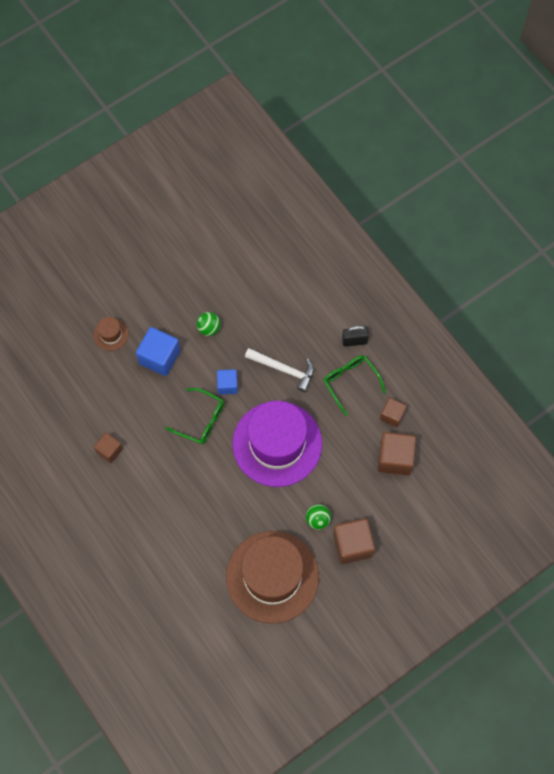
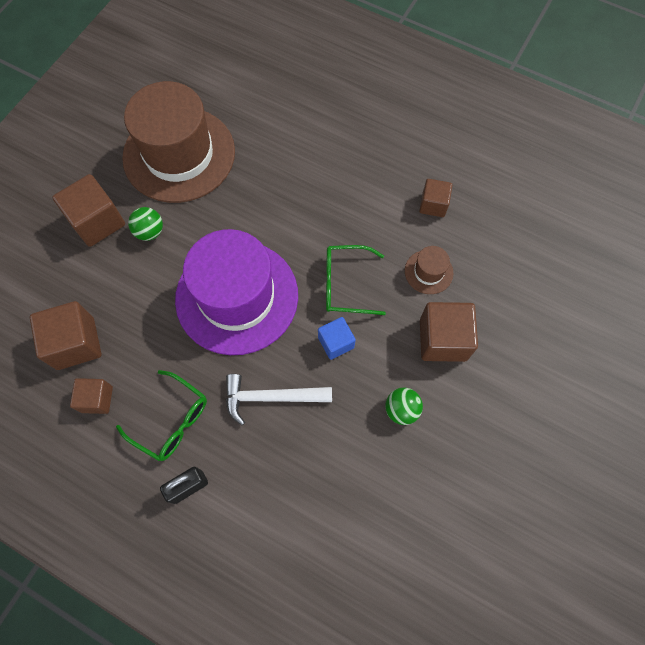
camera: 155 degrees right, 0 degrees up
(111, 334) = (523, 341): brown hat -> brown hat (428, 272)
(159, 357) = (443, 340): blue cube -> brown cube

